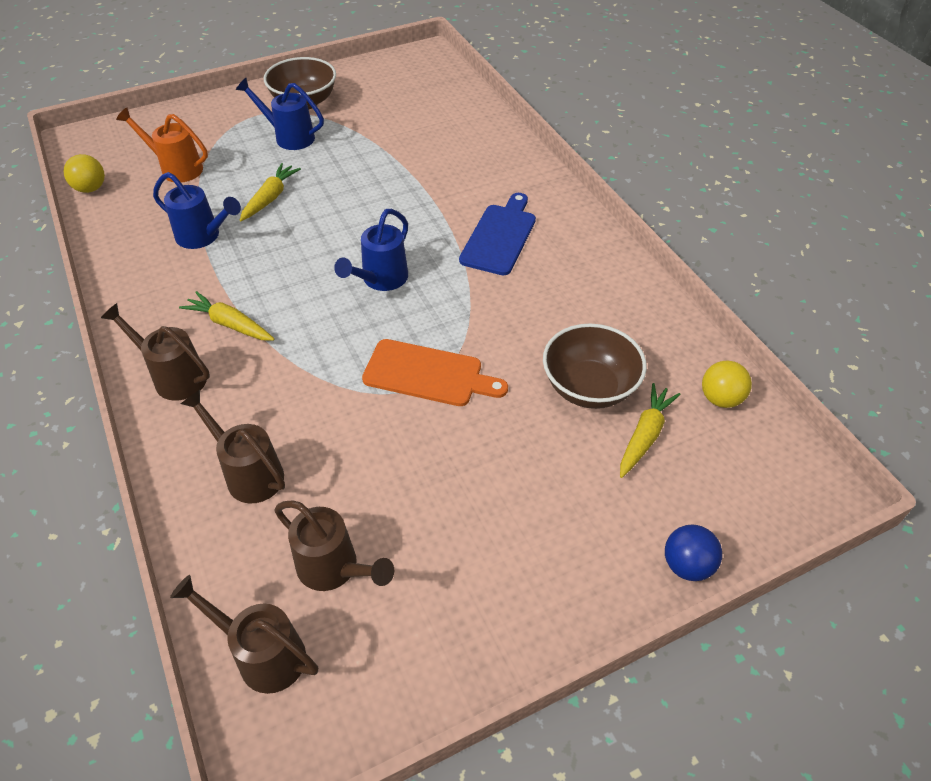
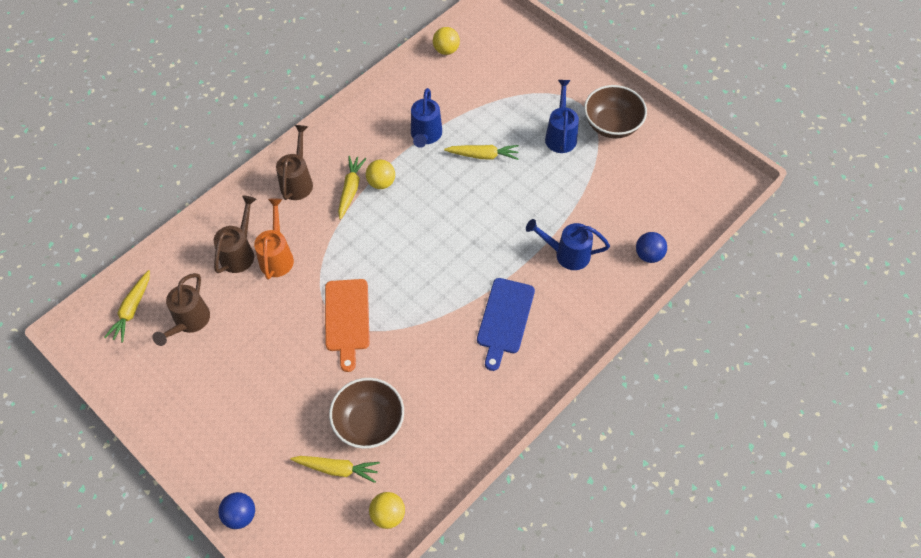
camera: 70 degrees right, 10 degrees up
(176, 168) = (490, 85): orange watering can -> orange watering can (277, 256)
(242, 292) = (381, 182): none -> yellow ball
(263, 654) = (132, 309): brown watering can -> yellow carrot
(381, 280) = (425, 258): blue watering can -> blue watering can (567, 254)
(475, 122) = (648, 255): none -> blue ball
(499, 236) = (505, 319): blue cutting board -> blue cutting board turned 105 degrees clockwise

